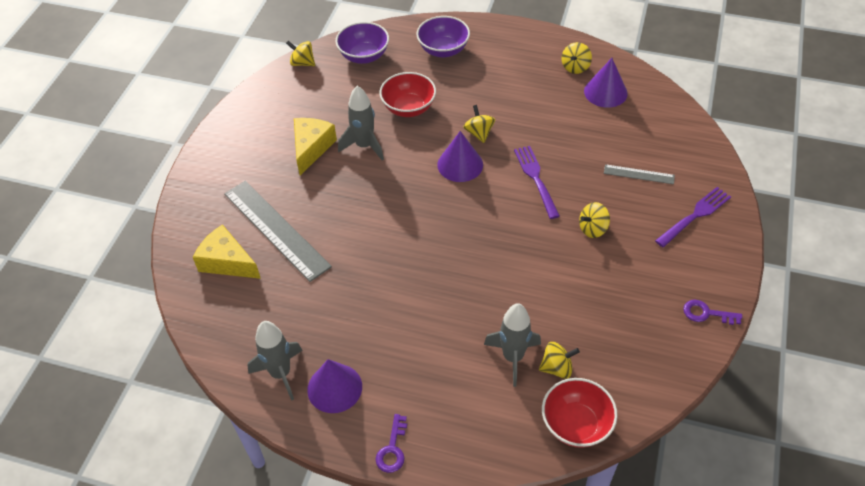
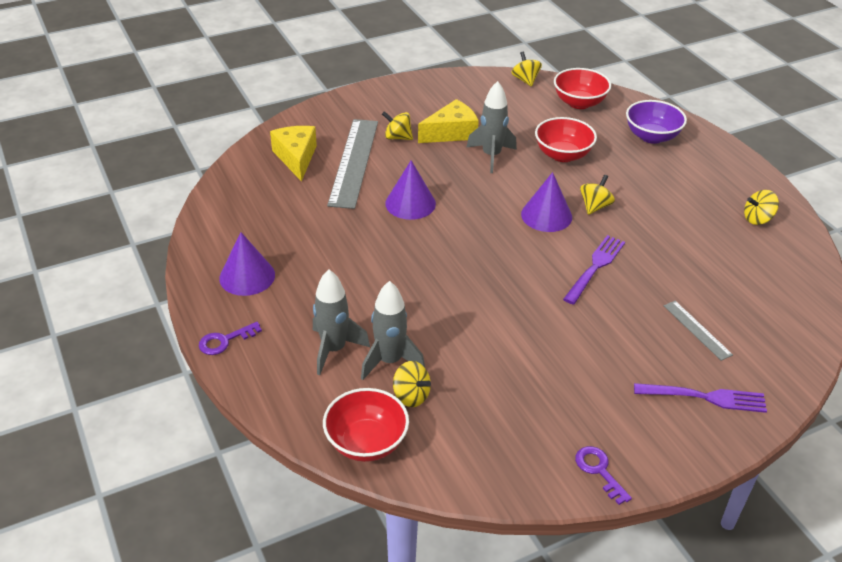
camera: 45 degrees right, 10 degrees down
(281, 373) = (230, 241): grey rocket -> grey rocket (334, 349)
(364, 56) = (579, 103): purple bowl -> red bowl
(593, 229) = (590, 334): yellow spinning top -> yellow spinning top (397, 137)
(605, 92) = (759, 254): purple cone -> purple cone (410, 203)

